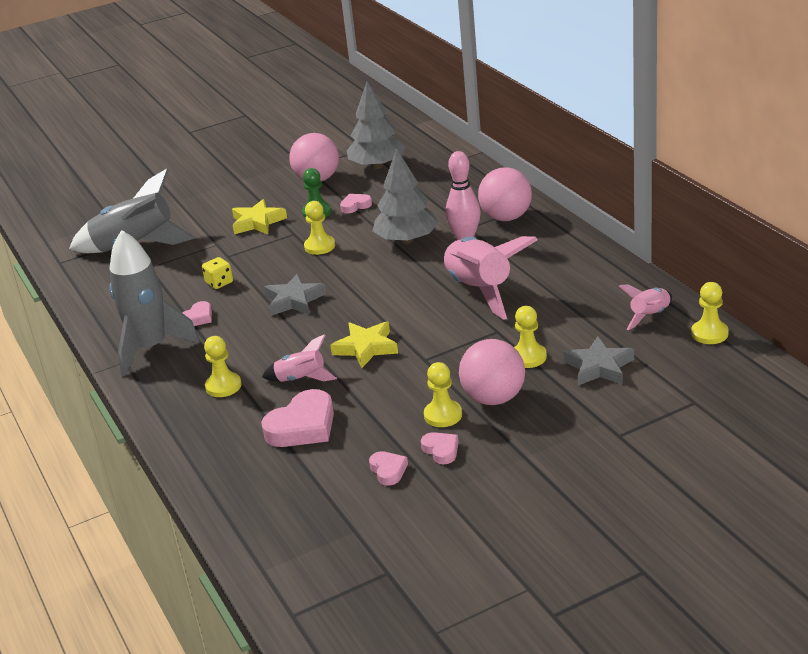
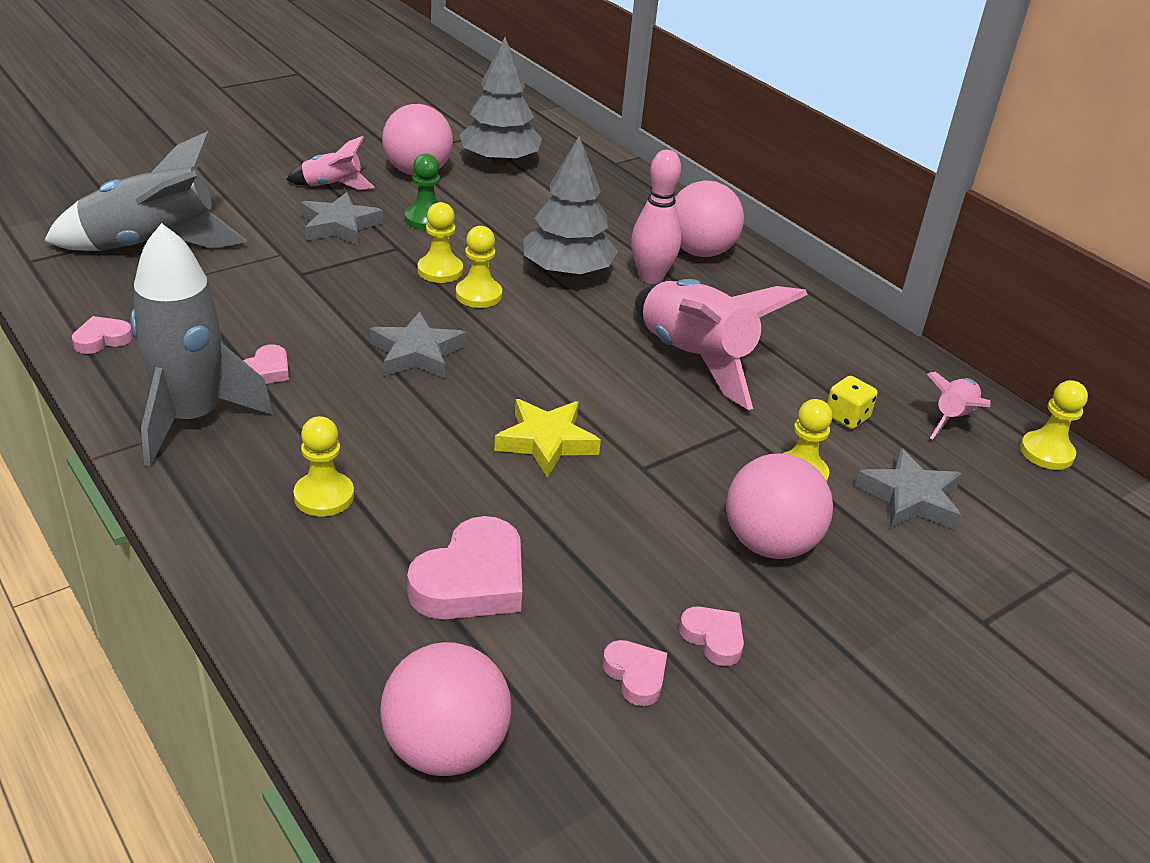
camera: 15 degrees left, 5 degrees up
(219, 283) = (293, 315): yellow dice -> yellow dice (846, 417)
(257, 222) = (339, 226): yellow star -> grey star
(271, 508) = (445, 748): none -> pink ball
(301, 379) = (452, 491): pink rocket -> pink rocket (332, 186)
(355, 206) = (481, 215): pink heart -> pink heart (102, 339)
(443, 415) = (698, 571): yellow pawn -> yellow pawn (478, 295)

